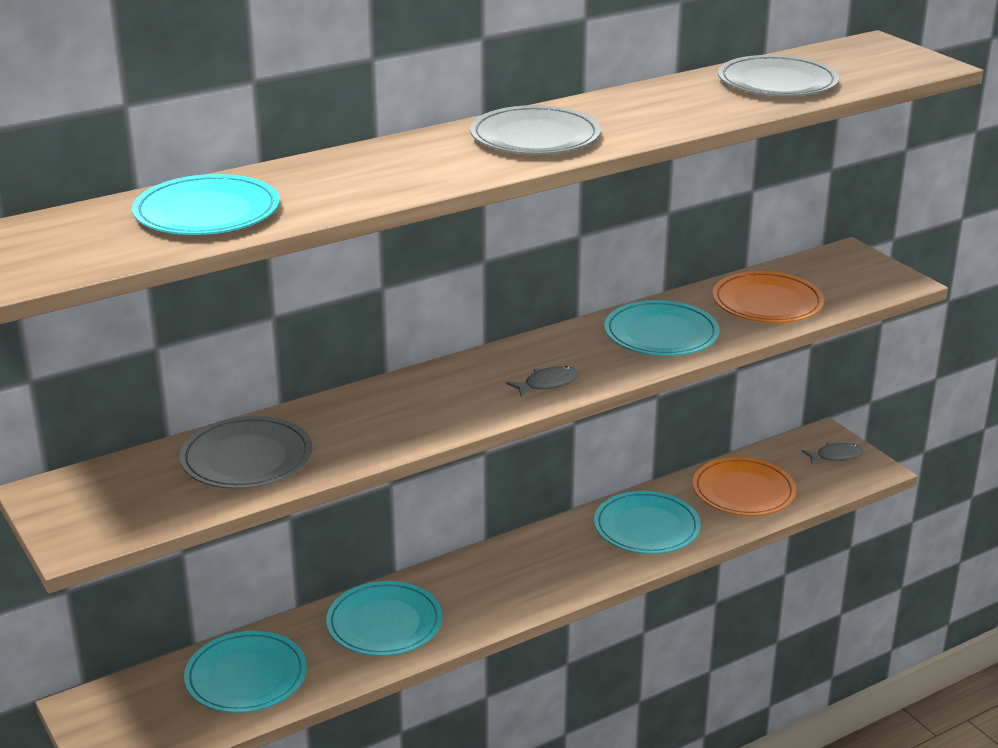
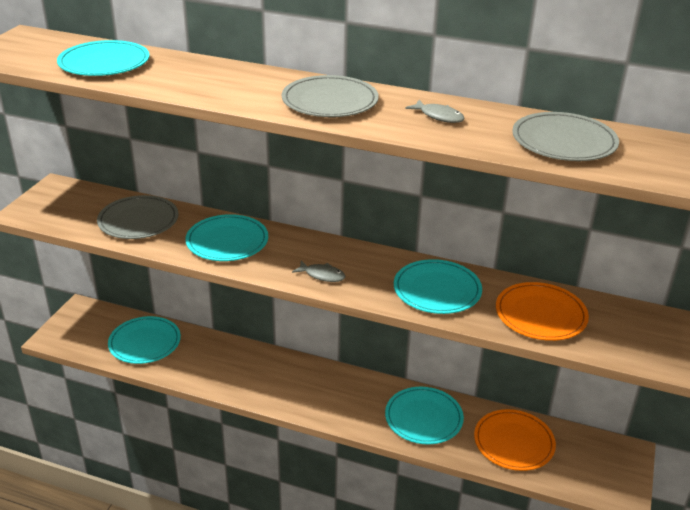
camera: 50 degrees right, 5 degrees up
(384, 623) = (228, 364): turquoise plate -> turquoise plate (227, 241)
(836, 456) = (612, 468): grey fish -> grey fish (439, 116)

